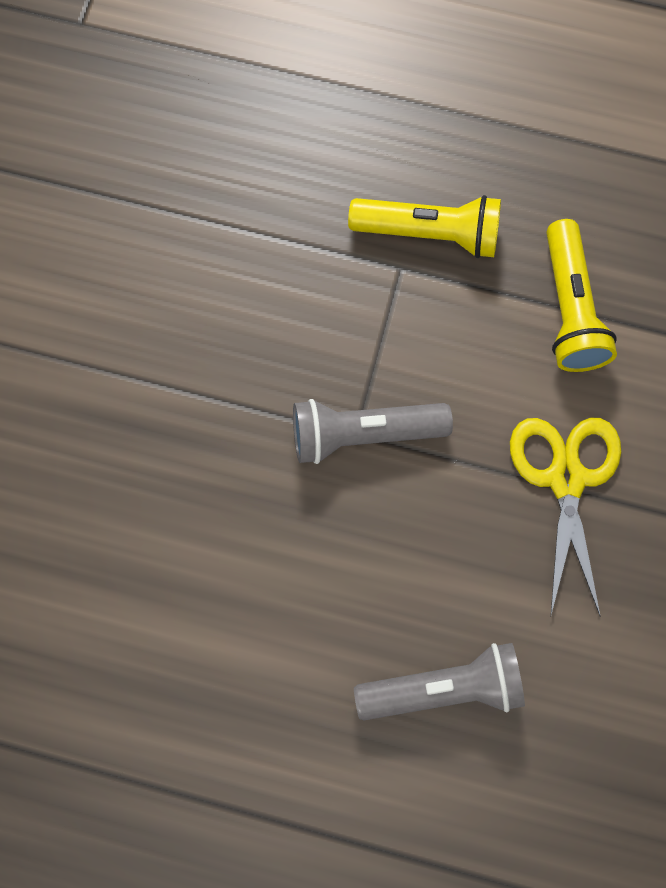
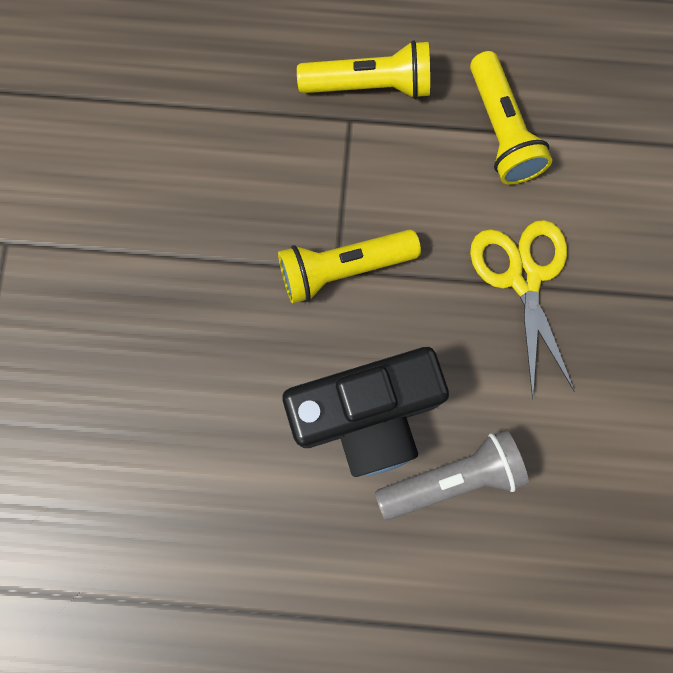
camera: 10 degrees left, 5 degrees up
(360, 601) = (366, 414): none -> black camera
(364, 434) = (343, 269): grey flashlight -> yellow flashlight

